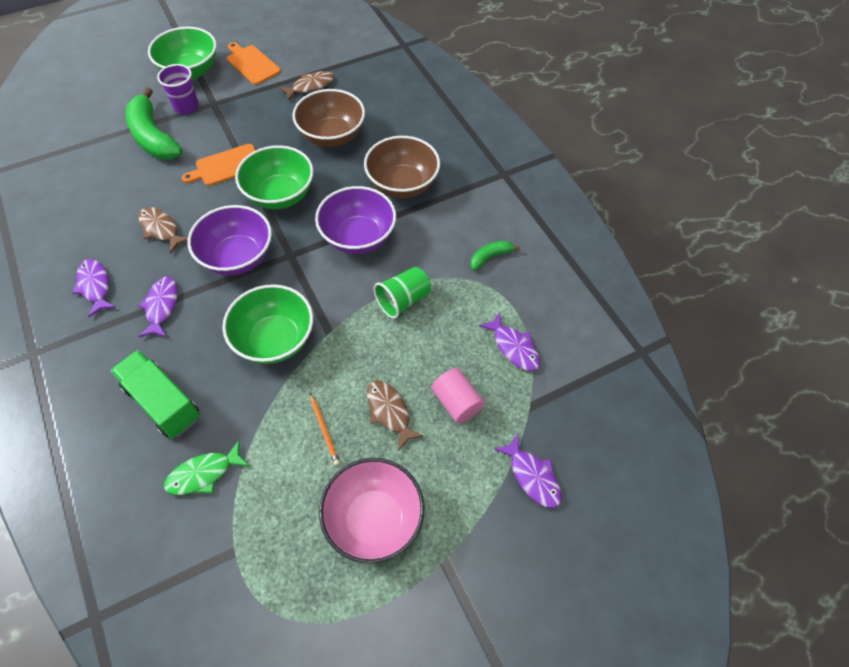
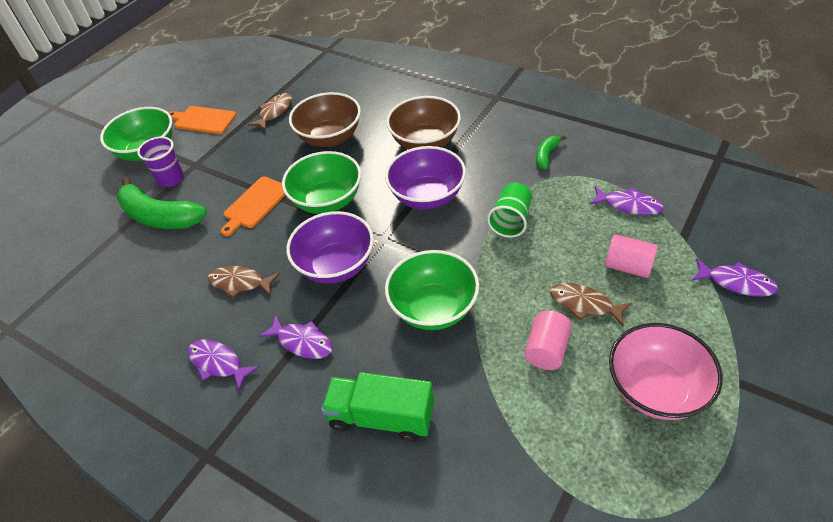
camera: 25 degrees left, 10 degrees down
(162, 306) = (302, 342): purple fish -> purple fish turned 150 degrees clockwise
(204, 474) = (478, 450): green fish -> none
(324, 430) = (547, 350): orange pencil -> pink cylinder

